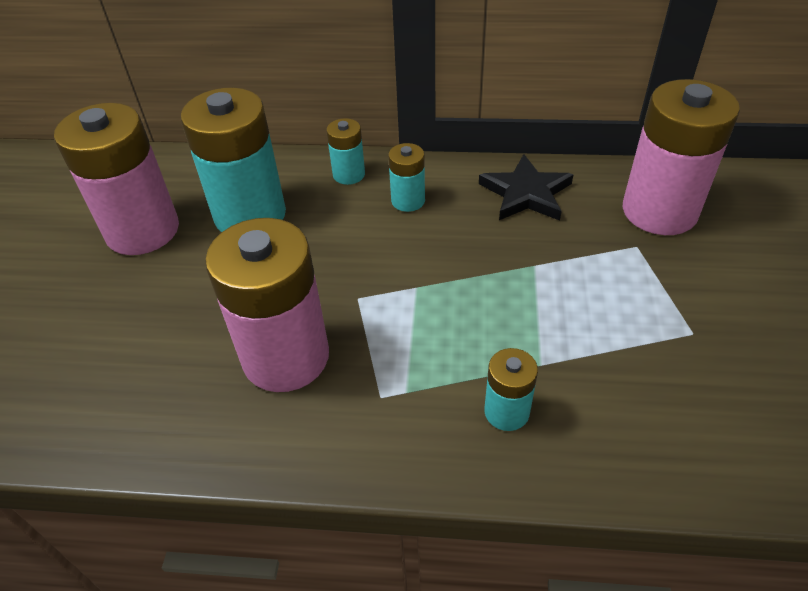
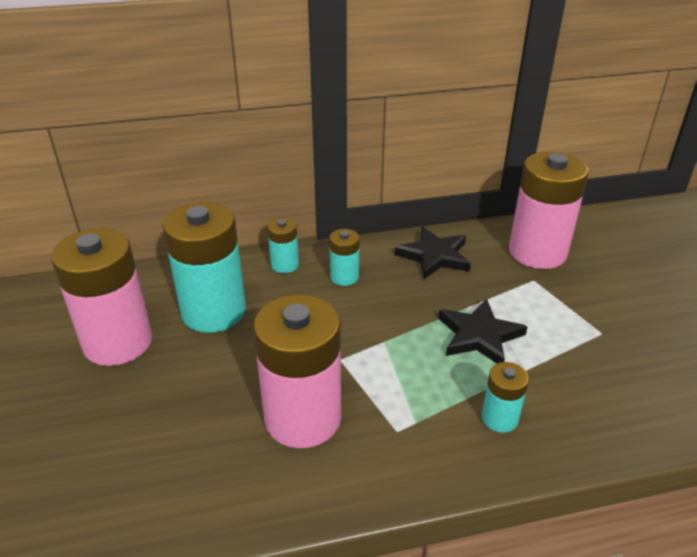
camera: 20 degrees left, 10 degrees down
(532, 304) = (479, 335): none -> black star

